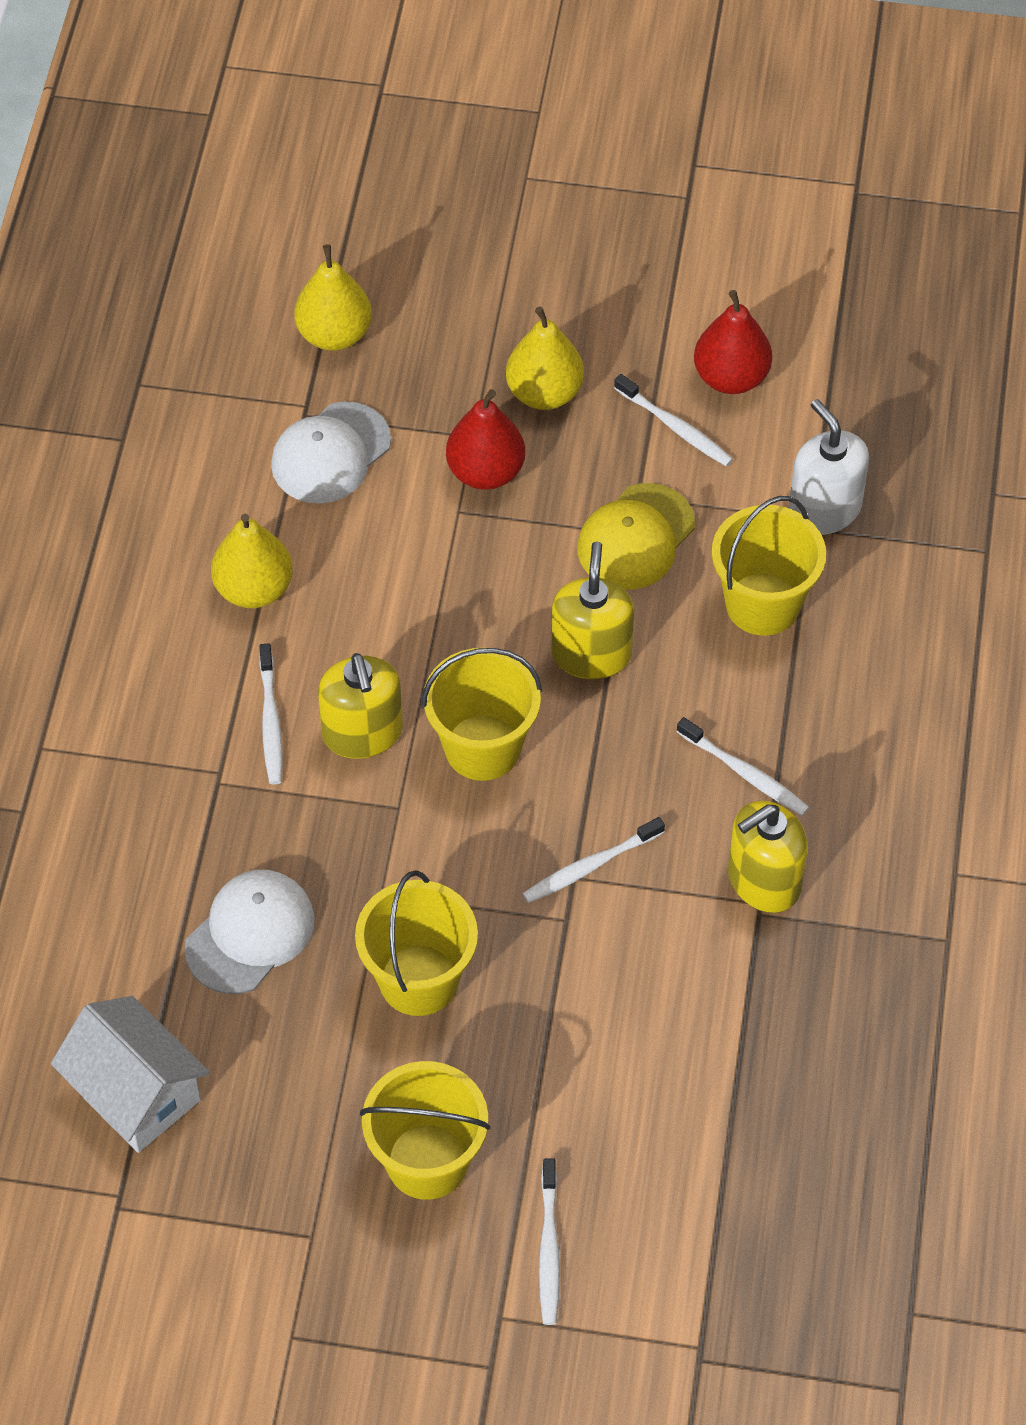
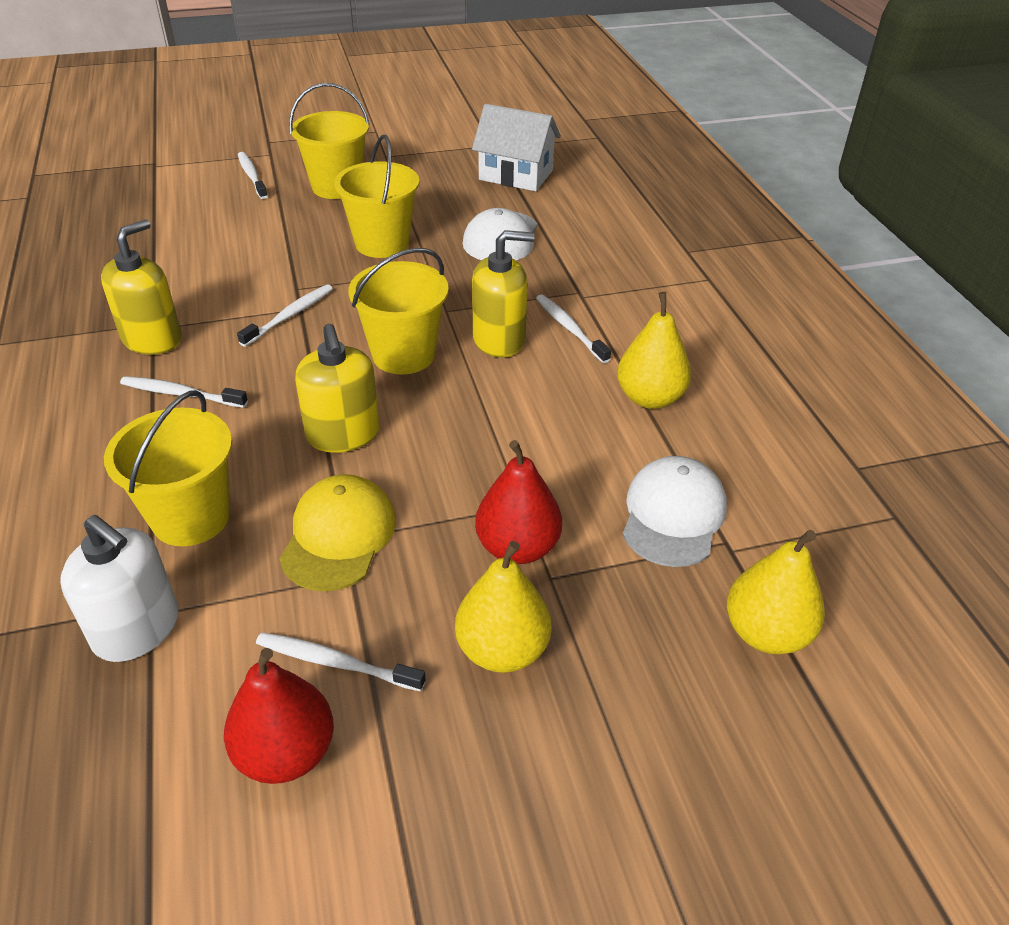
camera: 155 degrees right, 15 degrees down
(362, 733) = (499, 340): yellow soap dispenser -> yellow soap dispenser turned 120 degrees clockwise

